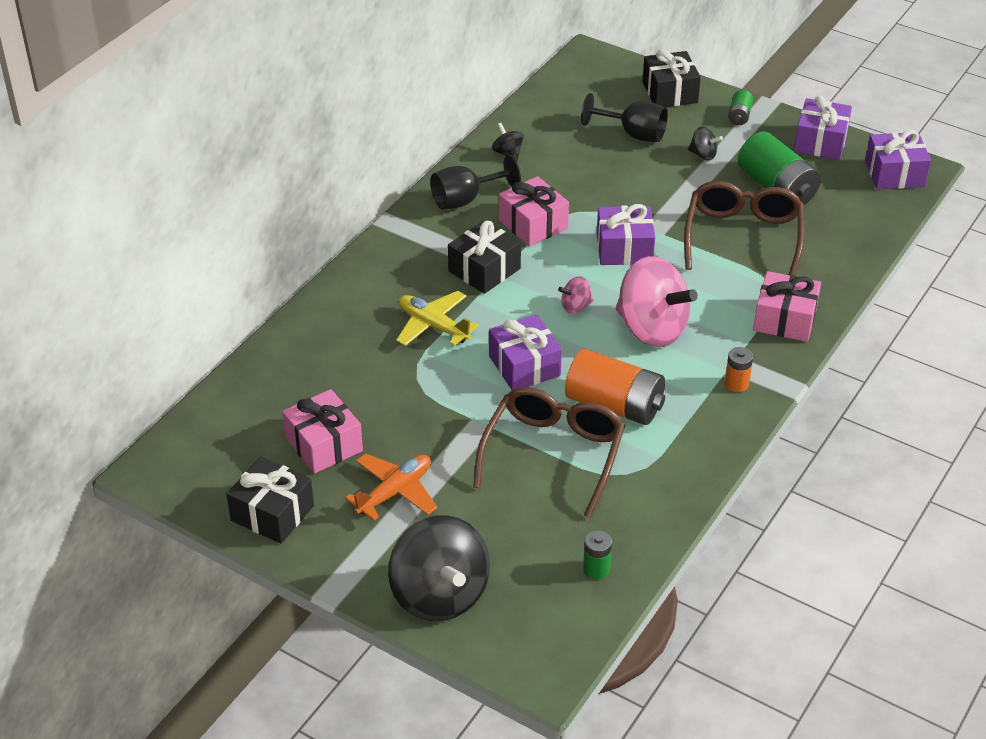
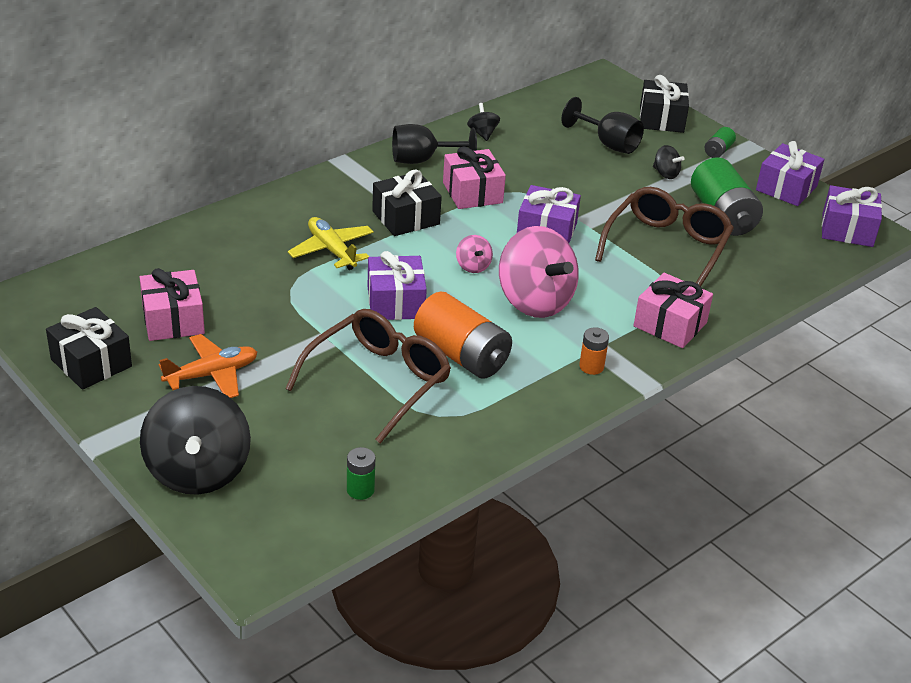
camera: 15 degrees right, 5 degrees down
(575, 306) = (473, 266): pink spinning top -> pink spinning top turned 105 degrees counterclockwise

